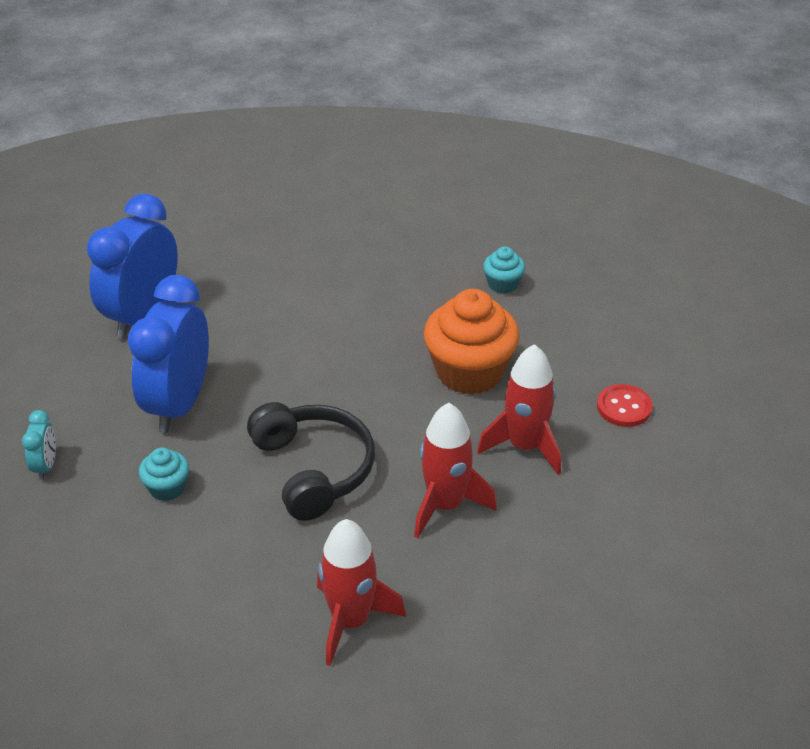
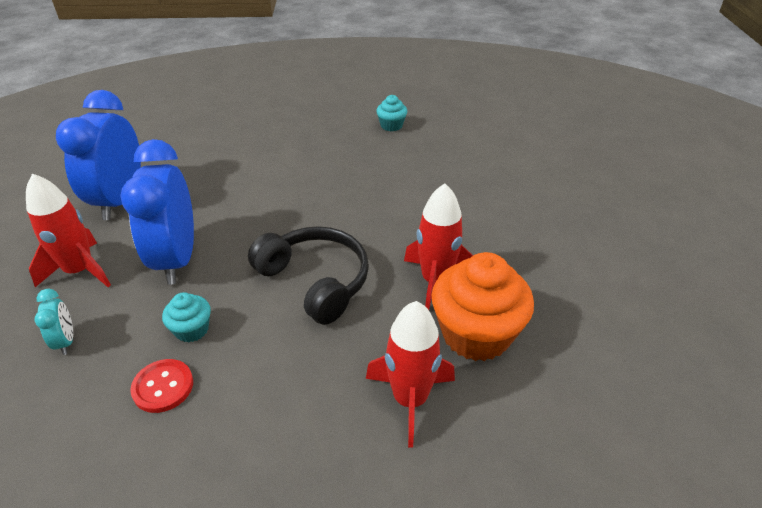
camera: 20 degrees left, 0 degrees up
(469, 372) = (400, 184): orange cupcake -> orange cupcake (476, 334)
(525, 446) = (469, 224): red rocket -> red rocket (80, 271)
(624, 407) = (521, 182): red button -> red button (163, 387)

